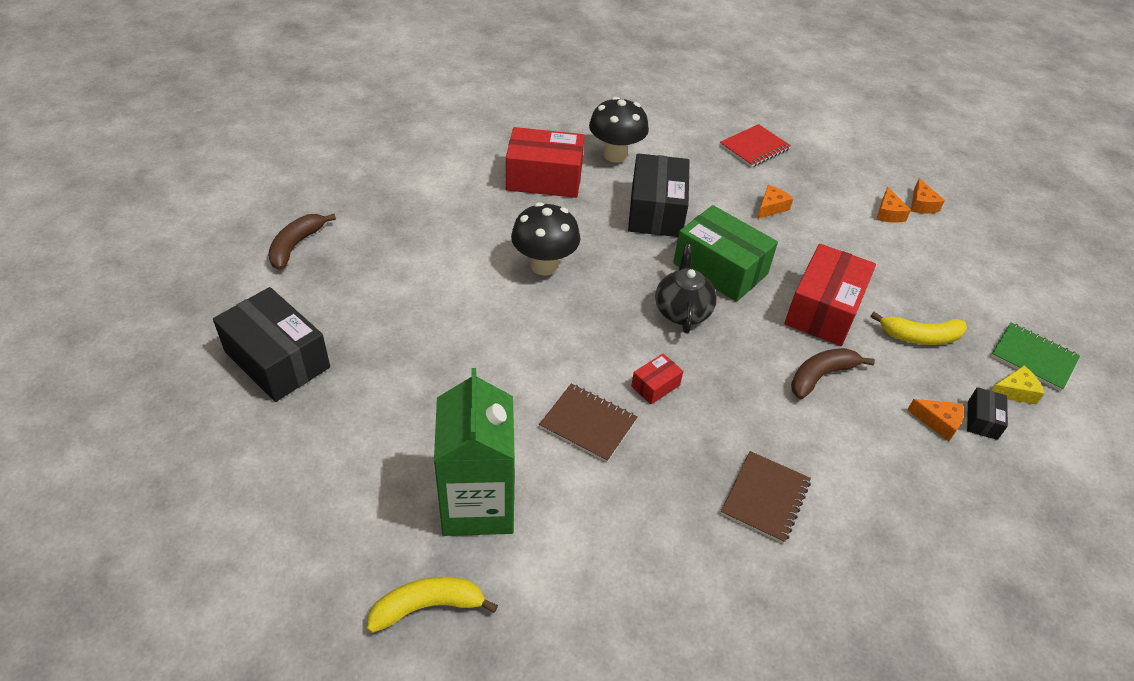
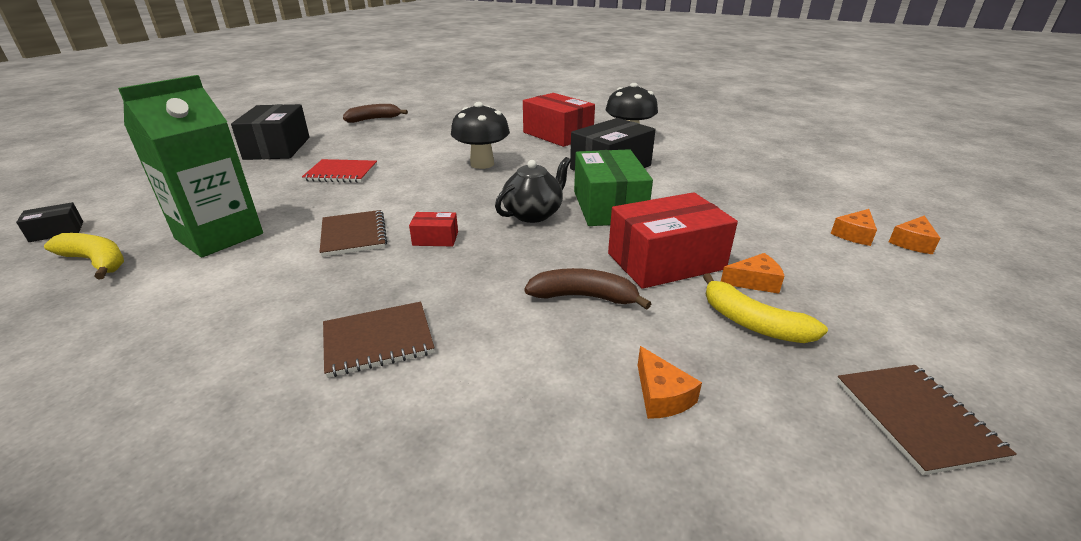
camera: 45 degrees right, 15 degrees down
(754, 147) = (759, 164): red notebook -> red notebook (341, 173)
(771, 207) = (719, 194): orange cheese -> orange cheese (754, 282)
(982, 420) = (730, 428): black box -> black box (57, 231)
(1014, 391) = (829, 432): yellow cheese -> none
(1033, 358) = (915, 418): green notebook -> brown notebook

